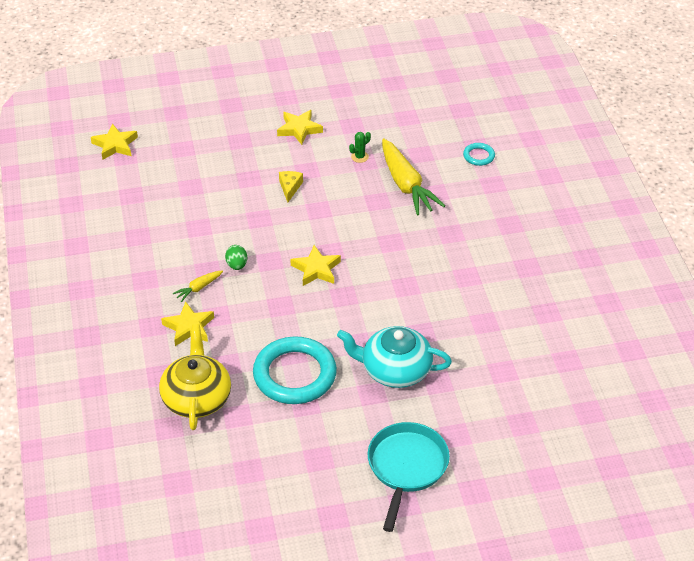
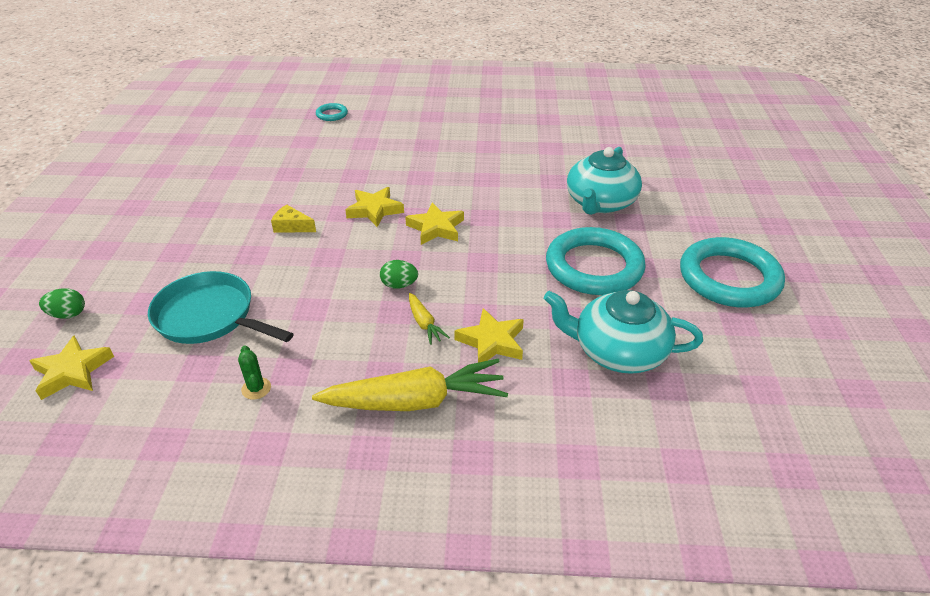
camera: 75 degrees left, 5 degrees down
(162, 120) = (68, 314): none -> green egg
(196, 397) = (617, 351): yellow teapot -> turquoise teapot
(299, 129) = (198, 205): yellow star -> yellow star (374, 210)
(307, 465) = (729, 278): none -> turquoise ring
(359, 157) = (279, 175): green cactus -> green cactus (256, 388)
(406, 185) = (343, 156): yellow carrot -> yellow carrot (415, 401)
(406, 467) = (730, 216): turquoise pan -> turquoise pan (209, 316)

